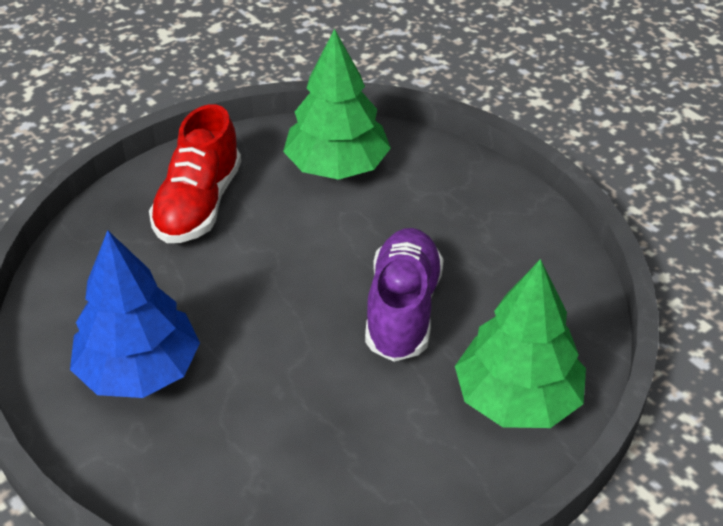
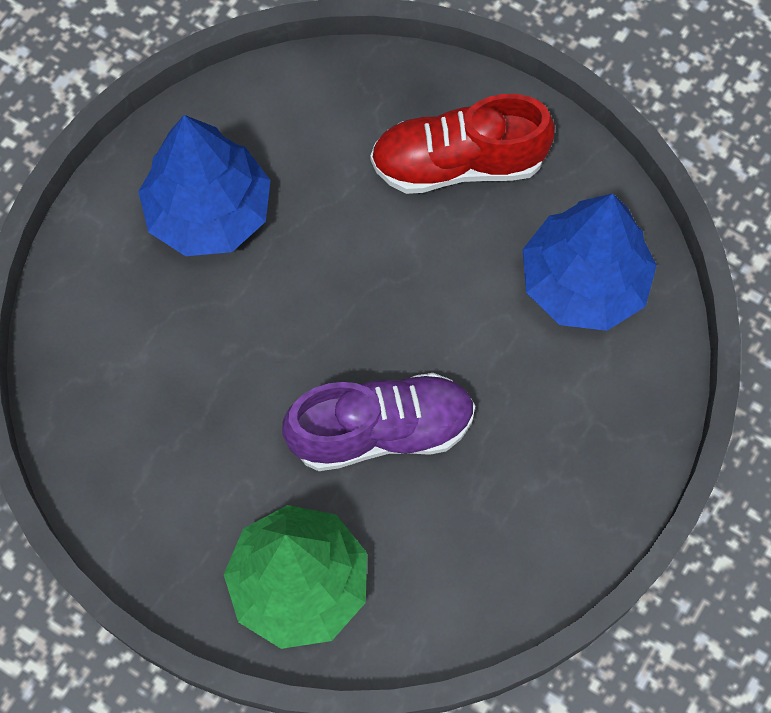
camera: 70 degrees right, 25 degrees up
(337, 166) = (584, 282): green tree -> blue tree

